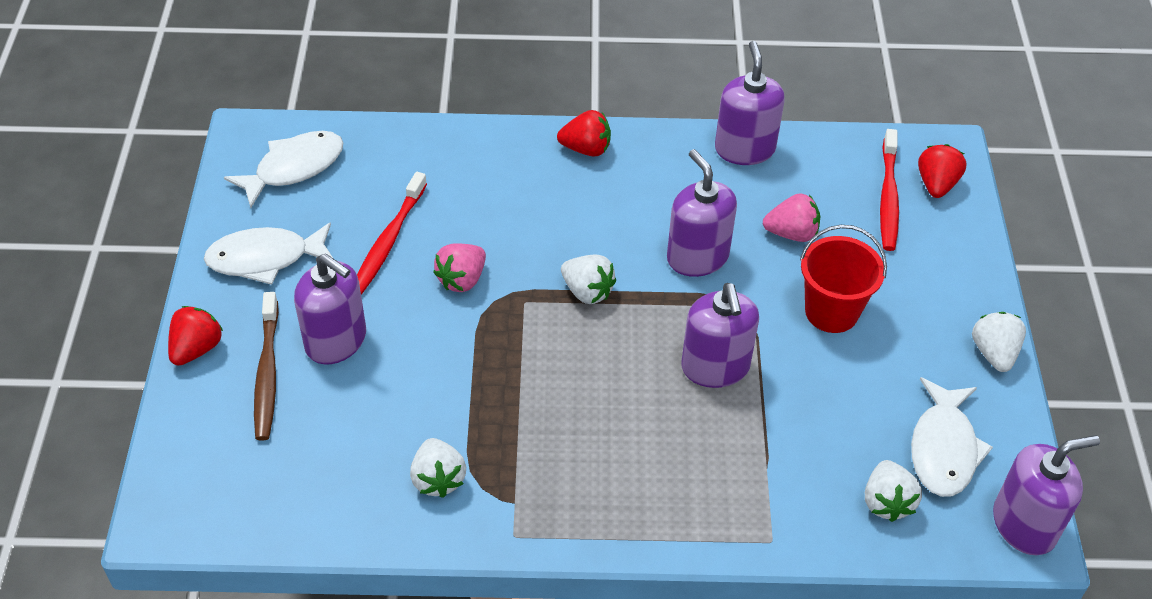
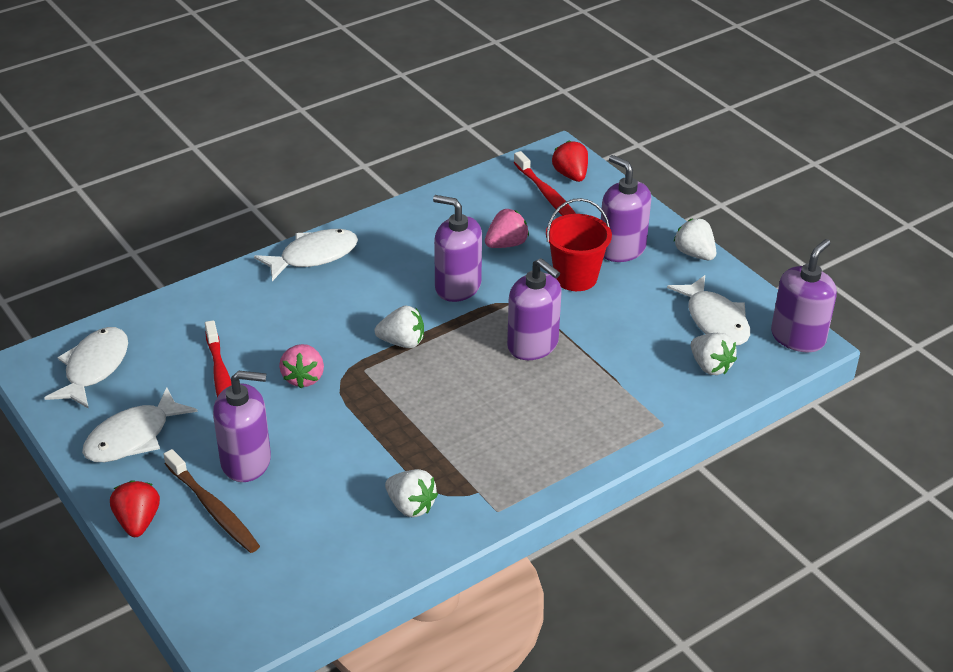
camera: 35 degrees left, 10 degrees down
(586, 149) = (313, 256): red strawberry -> white fish
(744, 149) = (426, 208): purple soap dispenser -> purple soap dispenser (621, 249)

